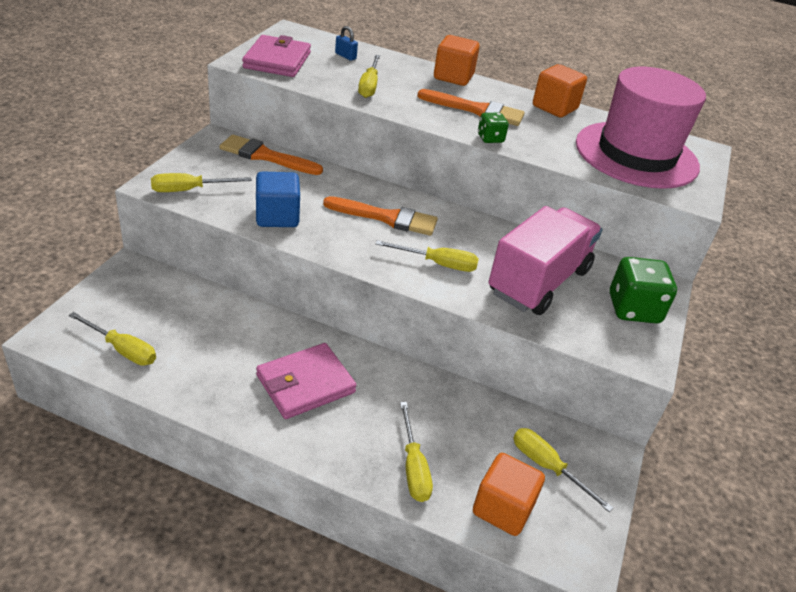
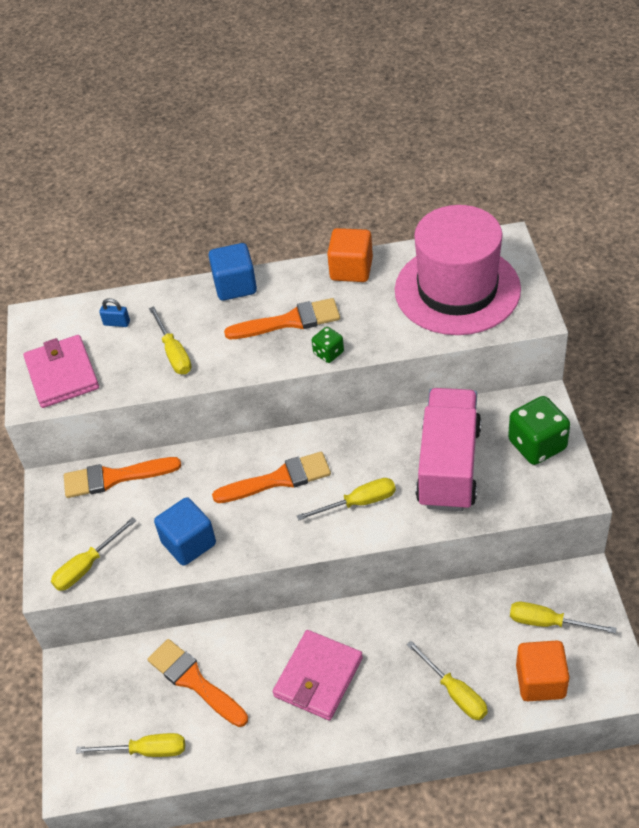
camera: 20 degrees left, 10 degrees up
(206, 328) = (194, 681): none -> orange brush
(453, 77) = (235, 286): orange cube -> blue cube

